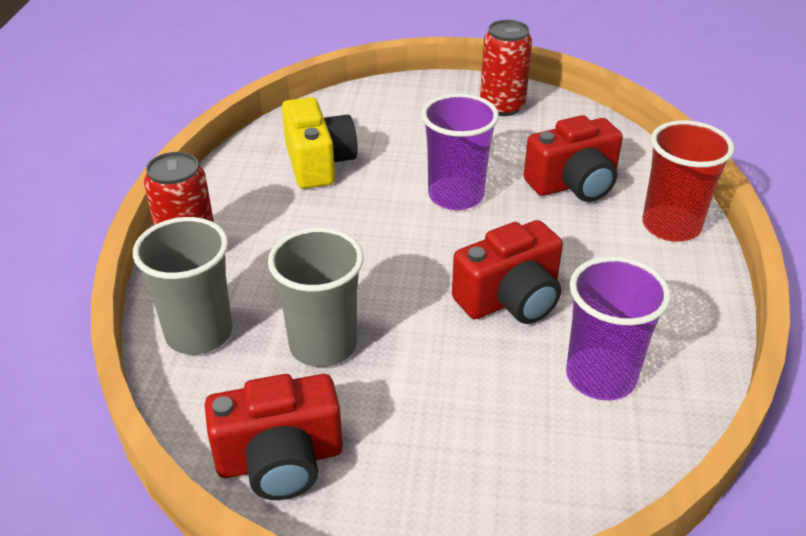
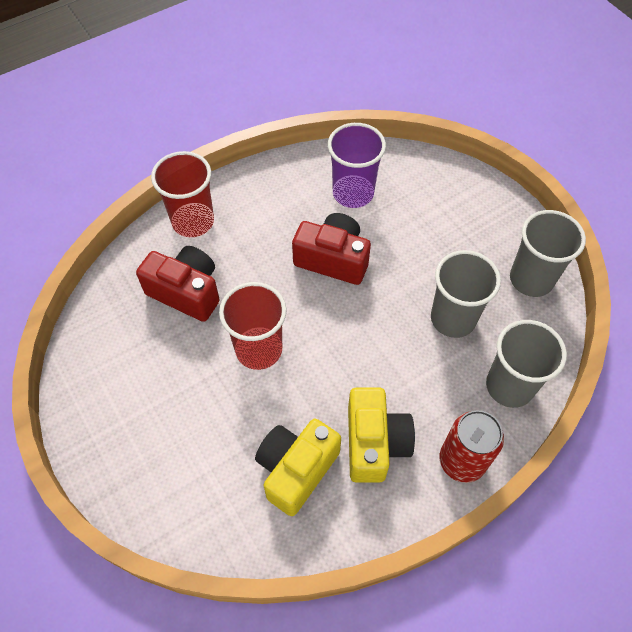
camera: 130 degrees left, 20 degrees up
(279, 213) = (374, 443): none -> yellow camera
(280, 460) = (531, 279): red camera -> grey cup
(456, 196) = (259, 349): purple cup -> red cup
(502, 106) = (107, 400): red can -> none

